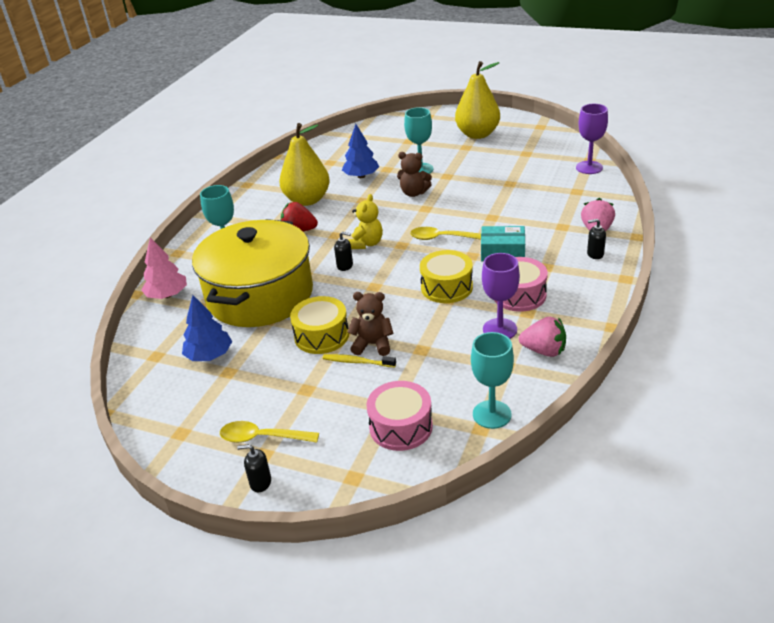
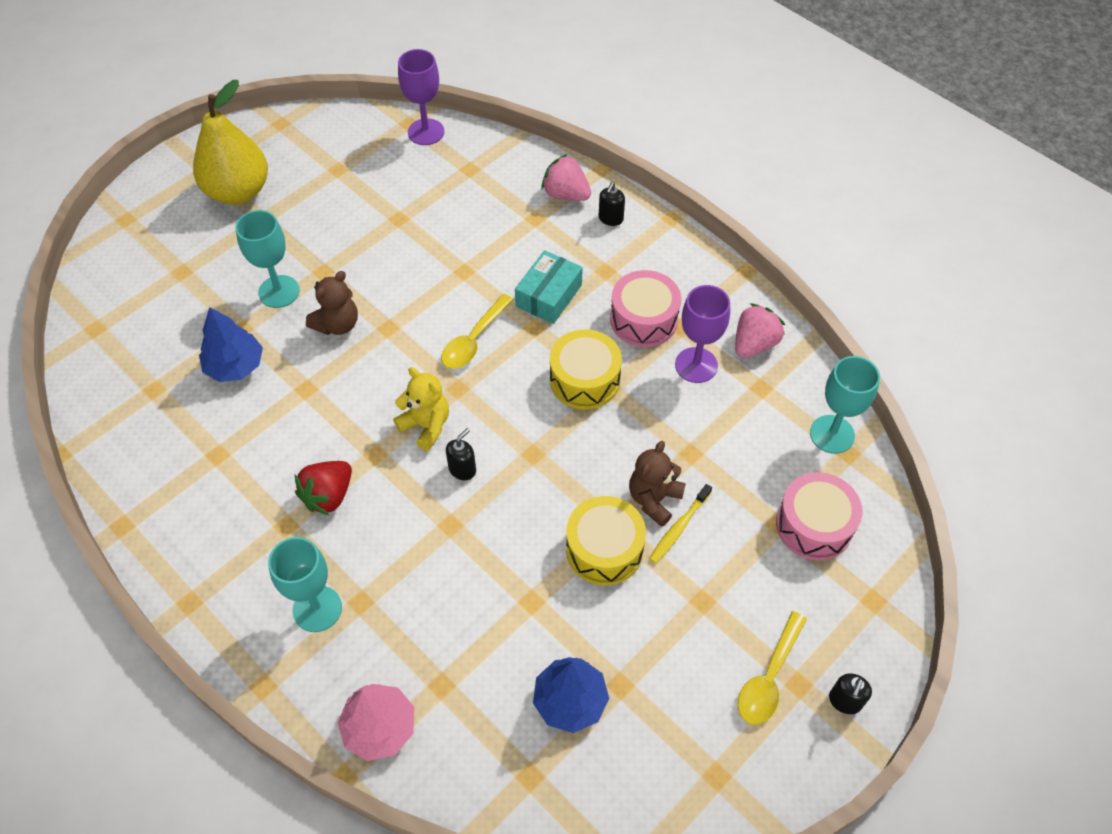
camera: 70 degrees left, 20 degrees up
(260, 295) = (465, 596): yellow pot -> none
(307, 200) = (247, 457): yellow pear -> none

